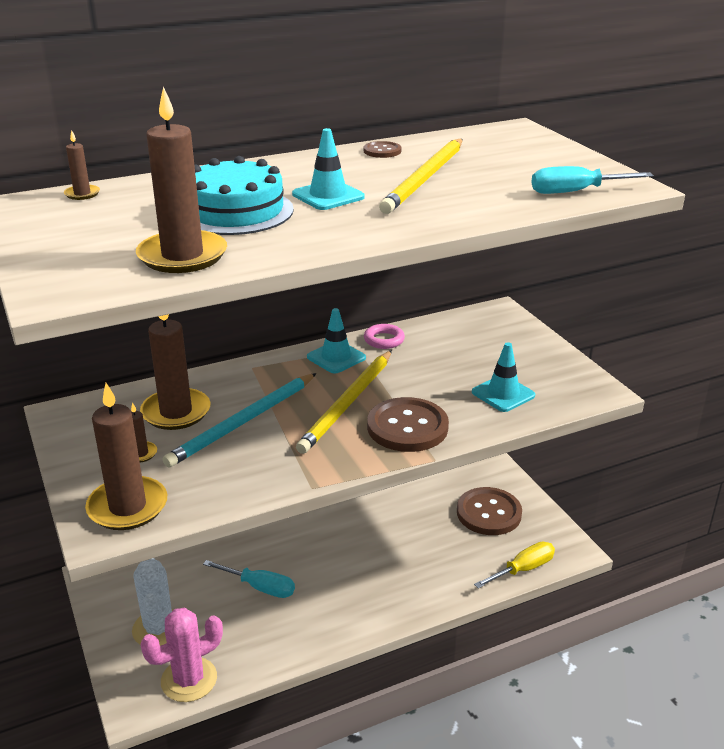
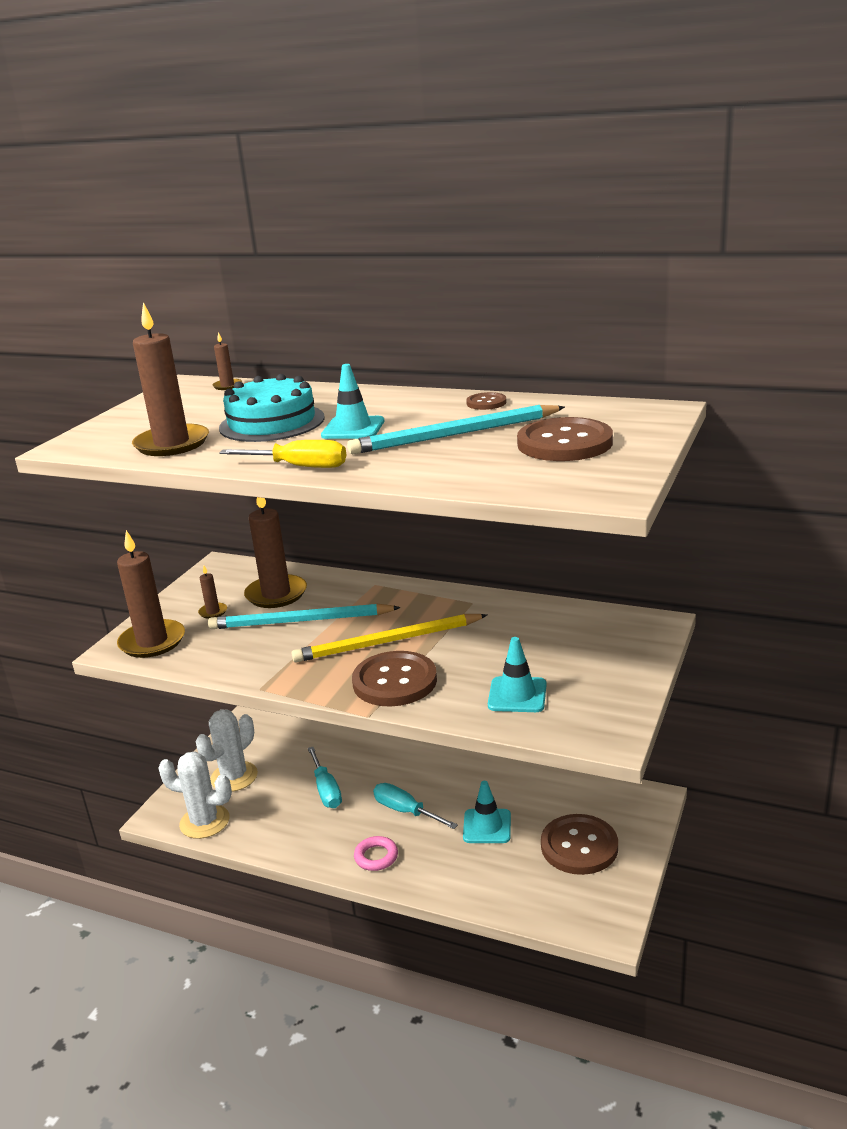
camera: 50 degrees right, 5 degrees down
(189, 679) = (204, 822): pink cactus -> white cactus
(336, 357) = (443, 603): turquoise traffic cone -> turquoise traffic cone (487, 826)
(384, 340) = (505, 605): pink ring -> pink ring (376, 857)
(425, 179) = (454, 435): yellow pencil -> turquoise pencil
(517, 164) = (564, 443): none -> brown button
(522, 569) = (535, 912): yellow screwdriver -> yellow screwdriver (299, 467)
(576, 191) = (544, 483): turquoise screwdriver -> turquoise screwdriver (406, 811)

